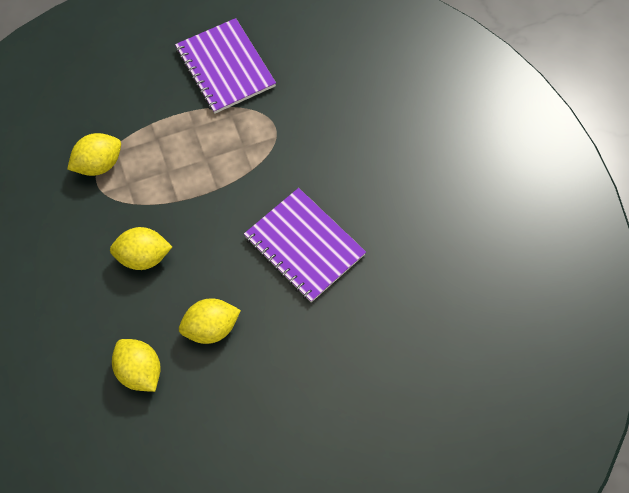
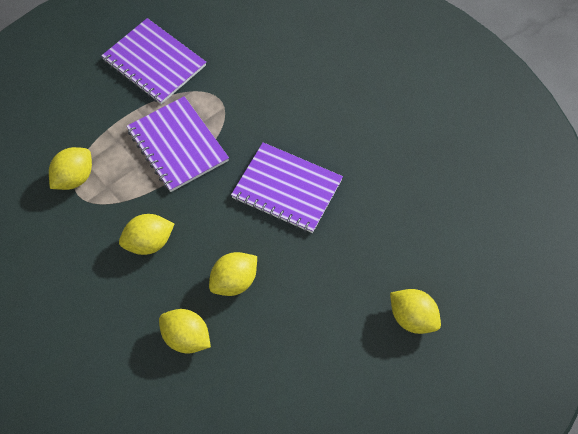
camera: 20 degrees left, 5 degrees down
(213, 163) = (177, 145): none -> purple notebook
(378, 433) = (413, 319): none -> yellow lemon

